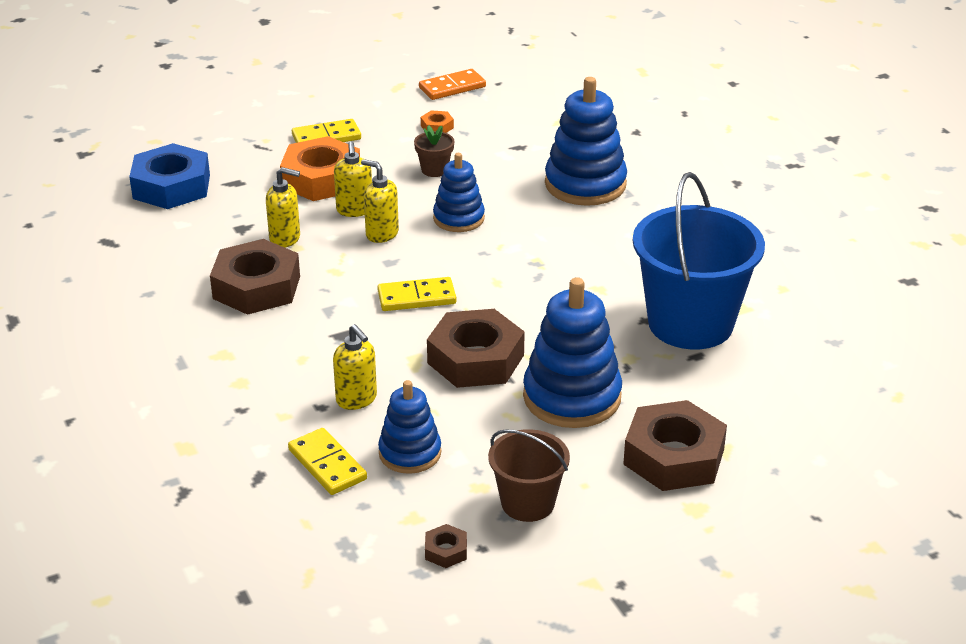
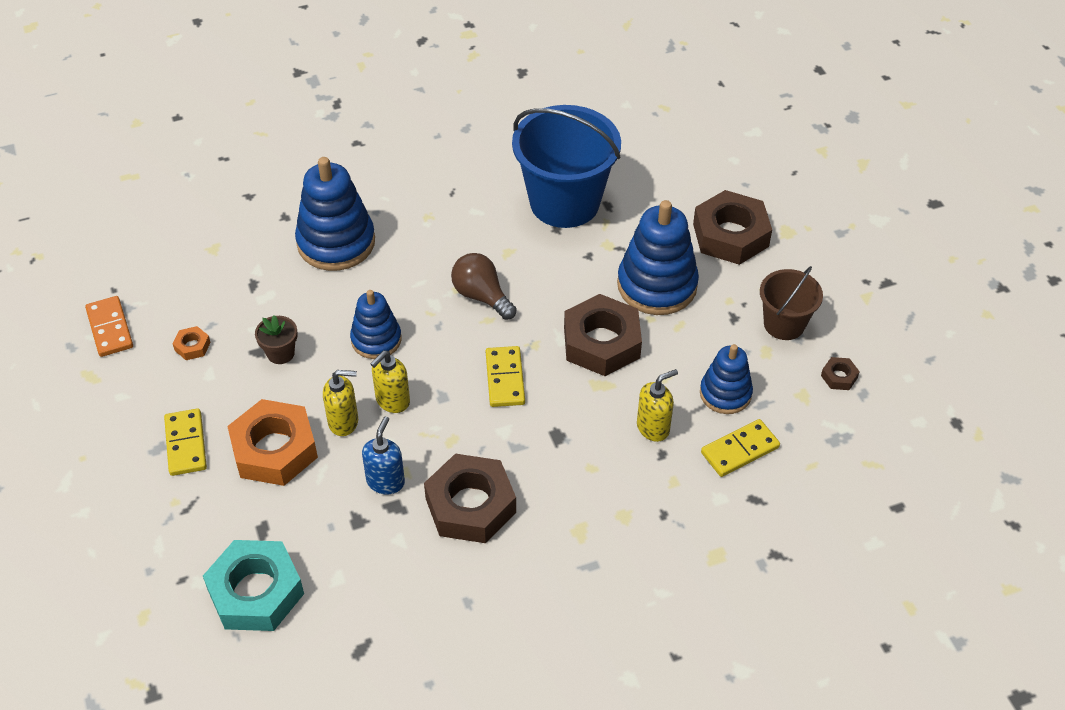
camera: 85 degrees left, 15 degrees up
(171, 186) = (255, 592): blue nut -> turquoise nut
(285, 238) = (386, 481): yellow soap dispenser -> blue soap dispenser
(529, 276) = (481, 296): none -> brown light bulb

